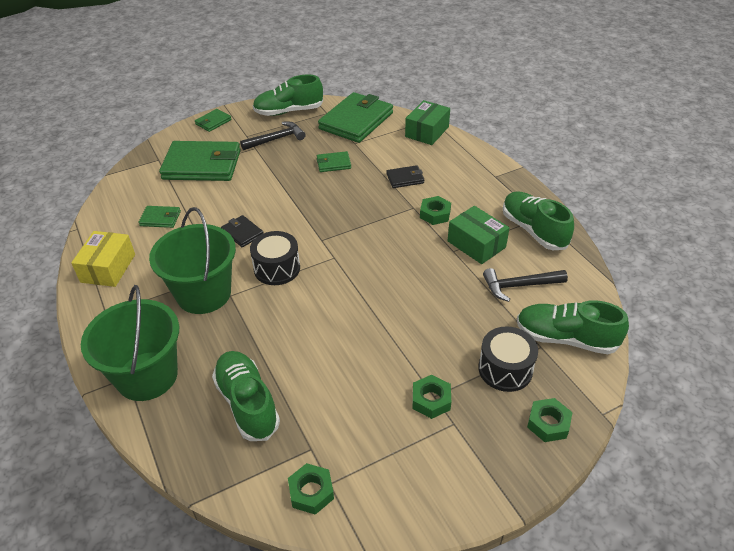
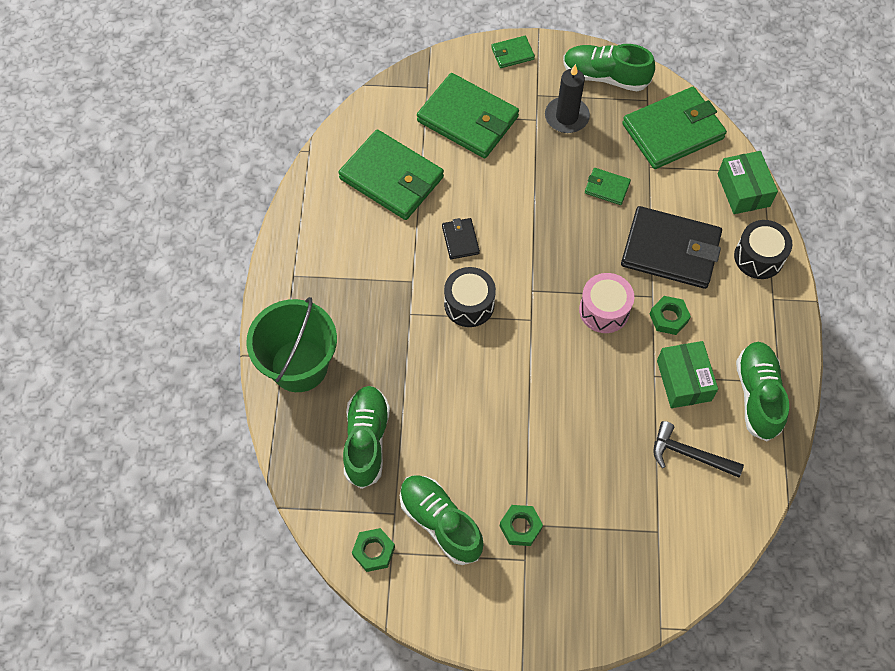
camera: 30 degrees right, 20 degrees up
(108, 268) = (317, 220): yellow box -> none
(160, 218) = (391, 178): green wallet -> green wallet, size x2.19
(204, 294) = (387, 299): green bucket -> none
(276, 139) = (566, 117): black hammer -> black candle
(385, 229) = (604, 310): none -> pink drum
(405, 178) = (670, 250): black wallet -> black wallet, size x2.19
(427, 132) = (743, 190): green box -> green box turned 75 degrees counterclockwise
(505, 369) = (607, 535): black drum -> black drum (758, 257)
(548, 423) = (605, 608): green nut -> none
(565, 338) = (688, 537): green shoe -> green shoe (440, 522)

